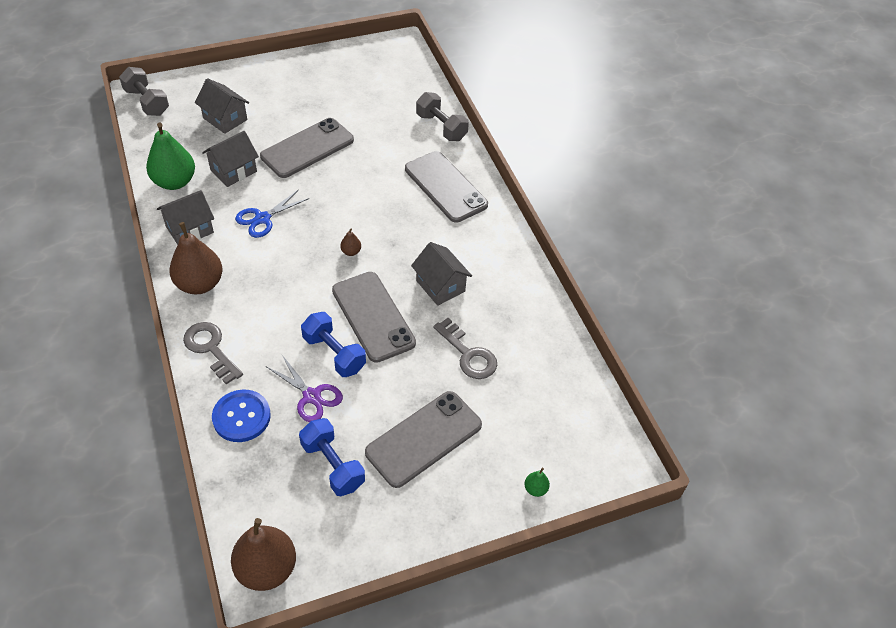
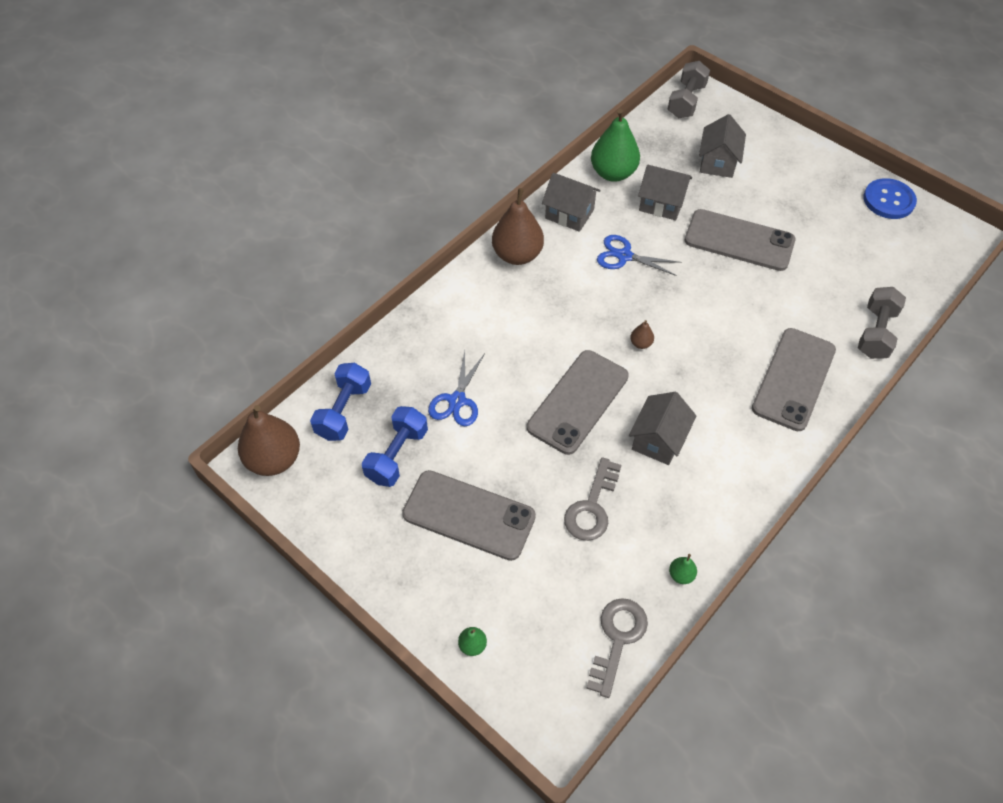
camera: 65 degrees right, 5 degrees up
(210, 349) = (457, 301): grey key -> grey key (617, 639)
(241, 417) = (404, 361): blue button -> blue button (888, 200)
(311, 396) = (457, 401): purple scissors -> blue scissors
(334, 353) = (514, 393): blue dumbbell -> blue dumbbell (344, 411)
(553, 330) = (681, 575): none -> green pear

